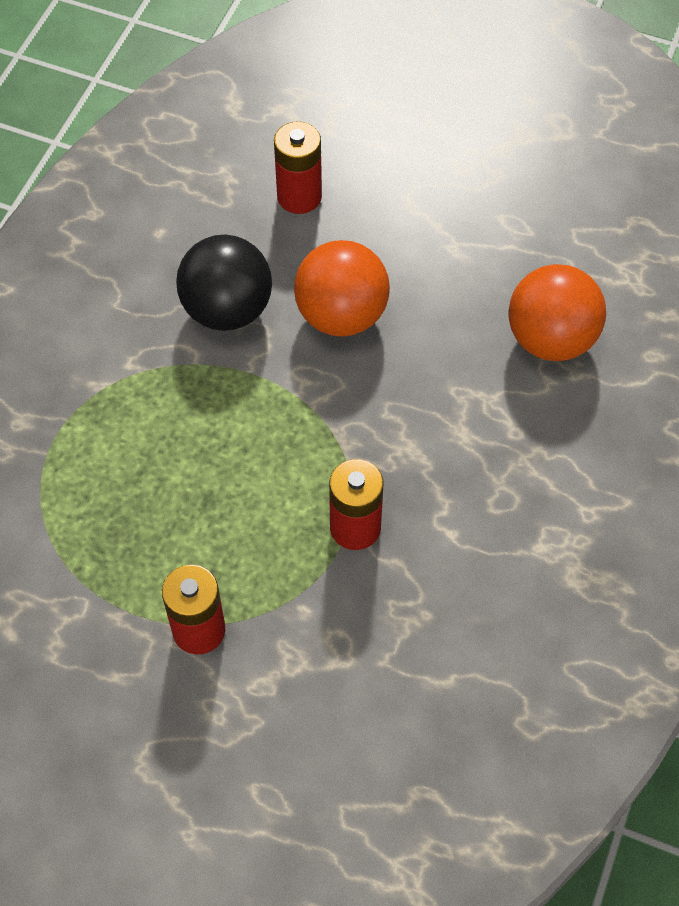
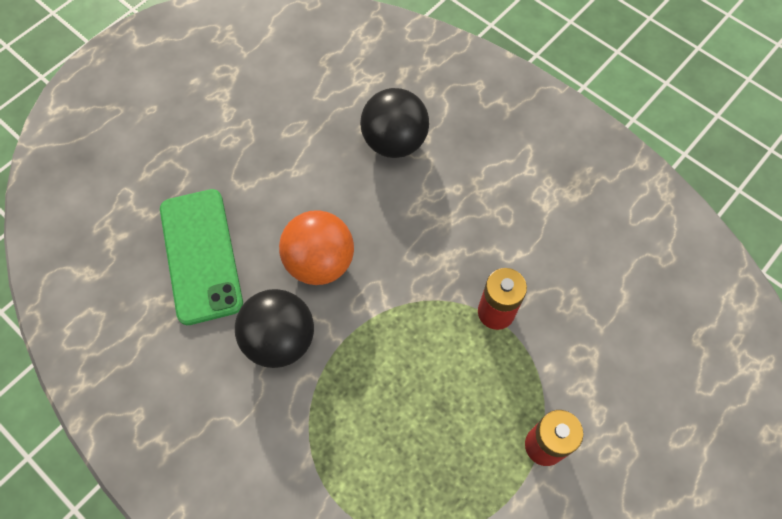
camera: 70 degrees left, 5 degrees up
(299, 196) = (201, 255): red battery -> green phone
(551, 339) = (394, 142): orange ball -> black ball

